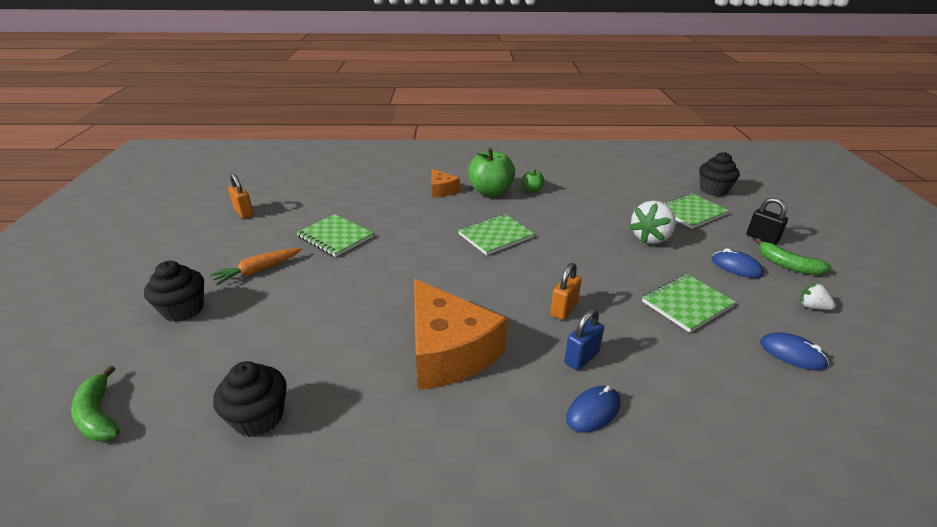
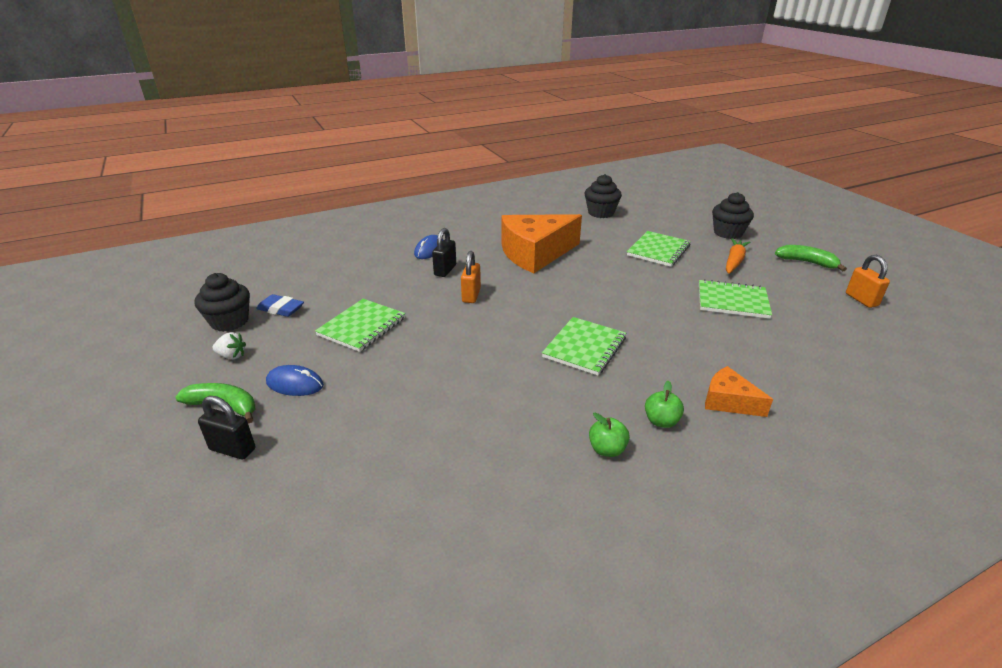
camera: 155 degrees right, 0 degrees up
(98, 415) = (671, 199): green banana -> green banana (806, 262)
(243, 212) = (861, 300): orange padlock -> orange padlock turned 45 degrees clockwise
(448, 351) = (535, 254): orange cheese -> orange cheese turned 60 degrees counterclockwise
(490, 192) = (661, 421): green apple -> green apple, size x0.48
(581, 358) = (445, 270): blue padlock -> black padlock
(650, 238) = (398, 400): white strawberry -> none
(691, 212) = (331, 478): green notebook -> green notebook (658, 250)
(713, 190) = (266, 580): black cupcake -> black cupcake (229, 321)
(792, 354) = (281, 309): blue mouse -> blue eraser

